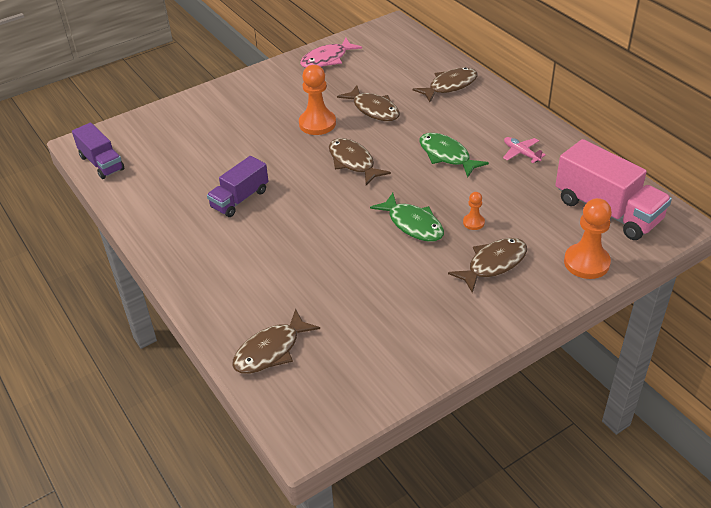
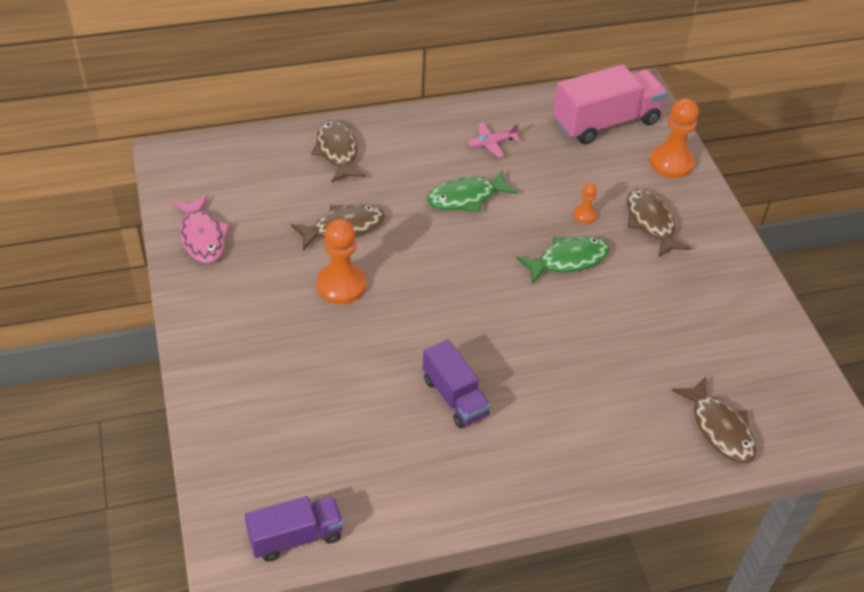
camera: 75 degrees left, 5 degrees up
(353, 162) = (437, 275): brown fish -> none

